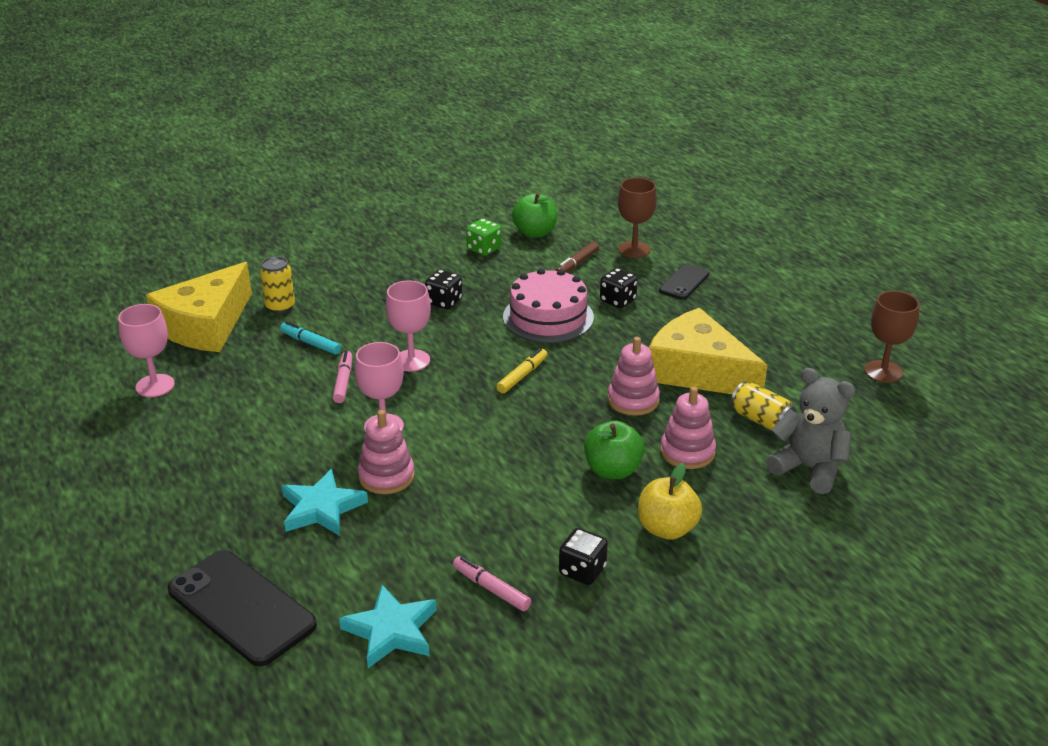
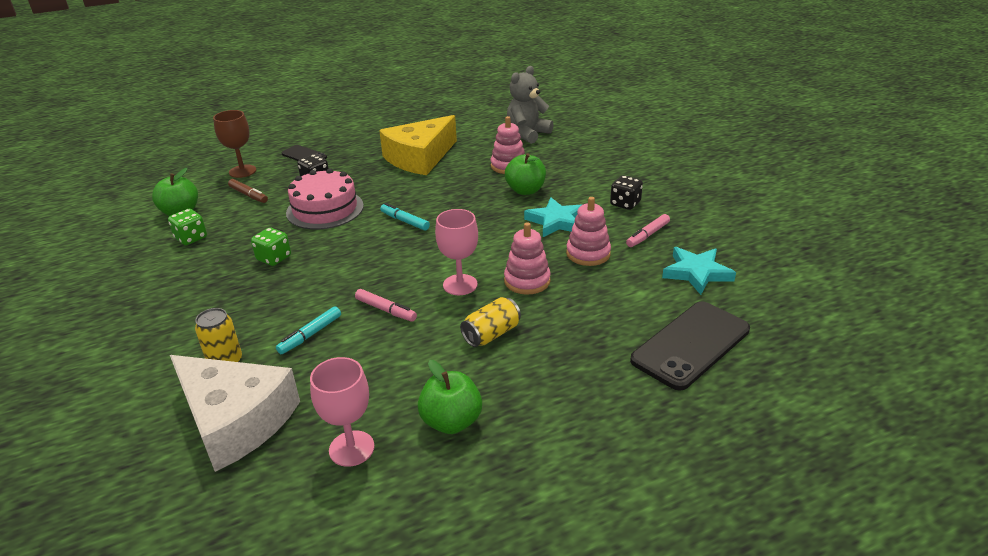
camera: 85 degrees left, 0 degrees up
(170, 435) = (451, 421): none -> green apple
(206, 325) = (235, 420): yellow cheese -> white cheese
(321, 508) = (567, 311): turquoise star -> turquoise star (556, 221)
(343, 381) = (386, 310): pink marker -> pink marker turned 150 degrees counterclockwise
(411, 360) = (364, 273): pink goblet -> none
(444, 302) = (274, 258): black dice -> green dice
(522, 376) = (405, 221): yellow marker -> turquoise marker
(633, 400) = (448, 180): pink stacking toy -> pink stacking toy (588, 253)
(667, 529) = (583, 176): yellow apple -> none
(761, 420) = (479, 143): yellow can -> yellow can (491, 334)
(883, 371) = (437, 107): brown goblet -> none

